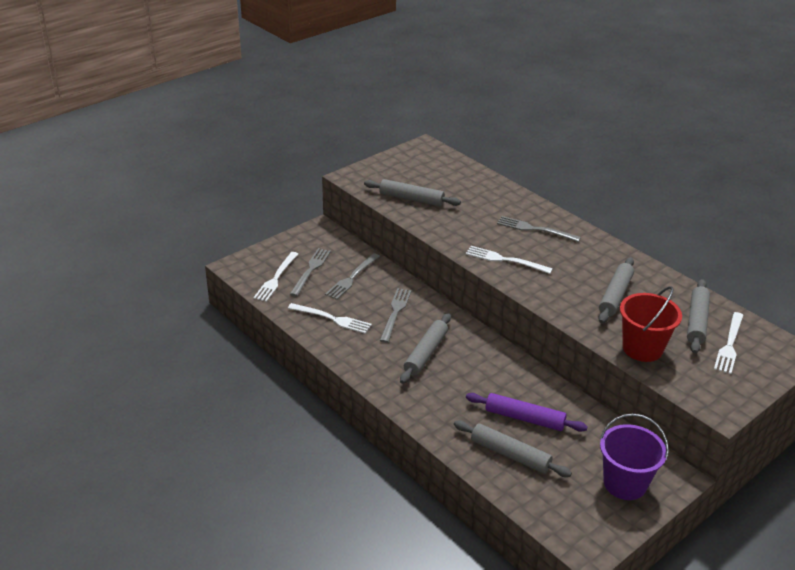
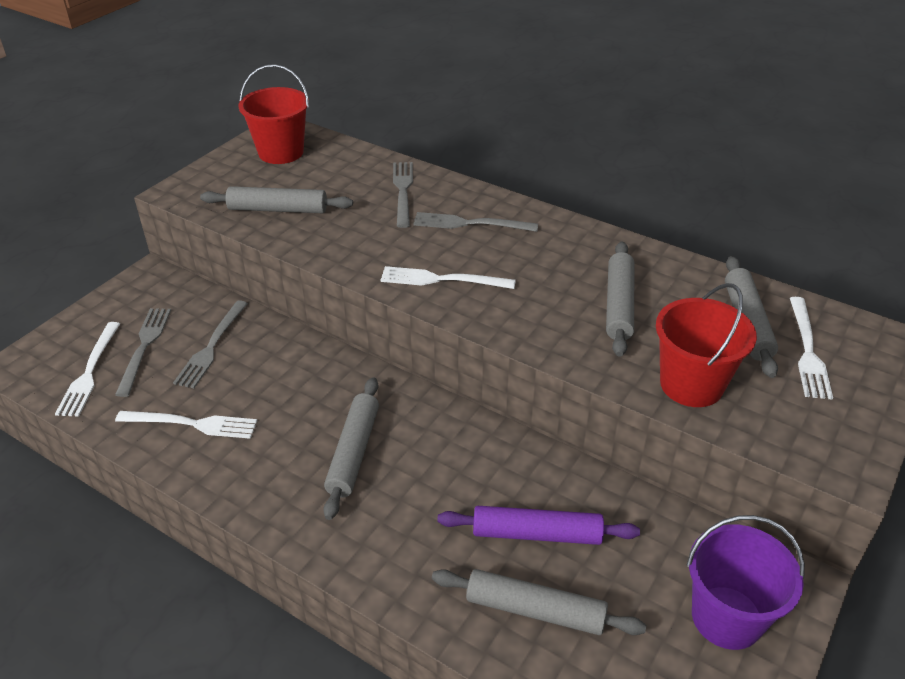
camera: 15 degrees left, 5 degrees up
(395, 313) = (291, 392): grey fork -> grey fork (403, 191)
(422, 162) = (281, 152): none -> red bucket

